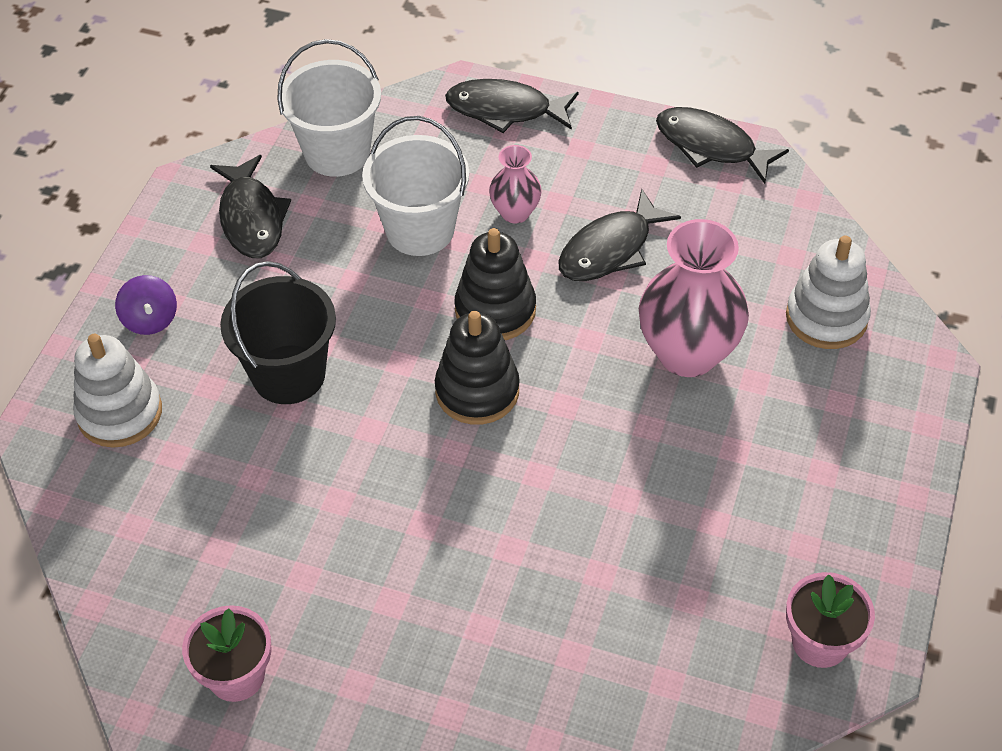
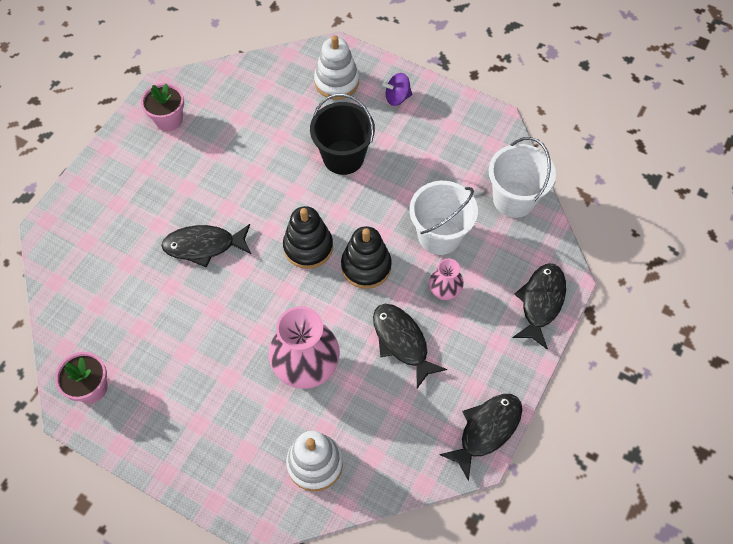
camera: 100 degrees right, 10 degrees up
(252, 218) = (465, 150): black fish -> black fish (204, 246)

